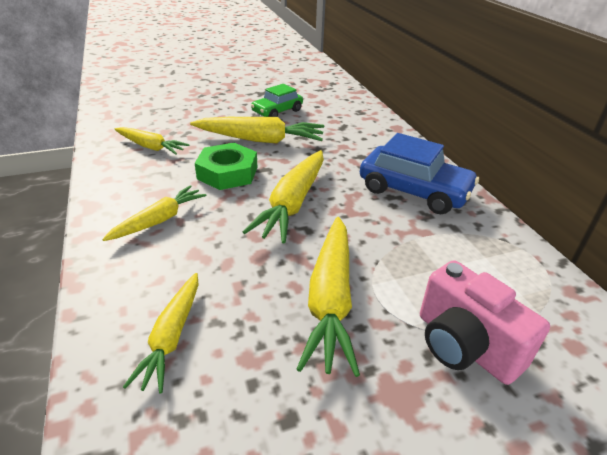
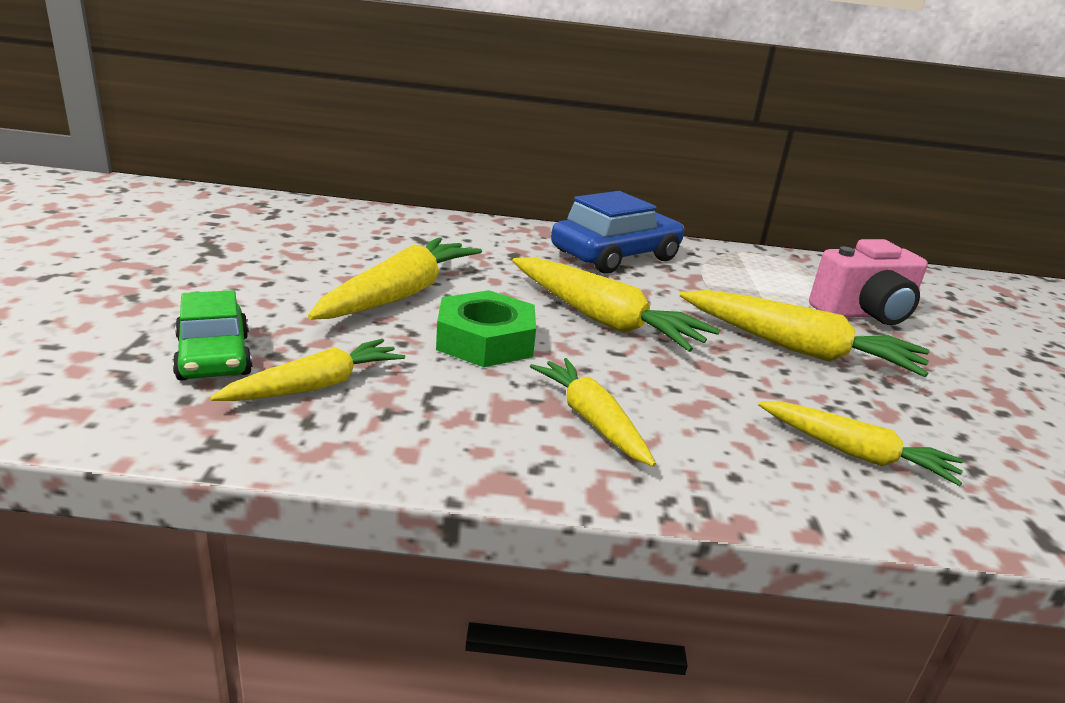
camera: 70 degrees left, 10 degrees down
(277, 111) = (312, 260): green car -> green car (214, 357)

